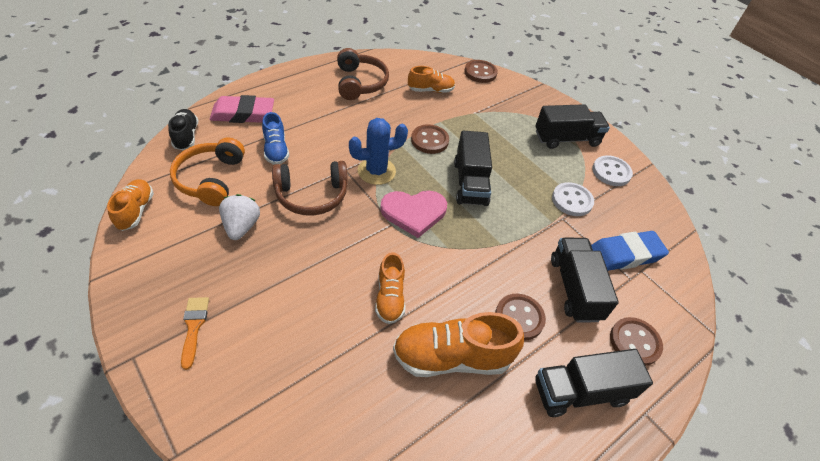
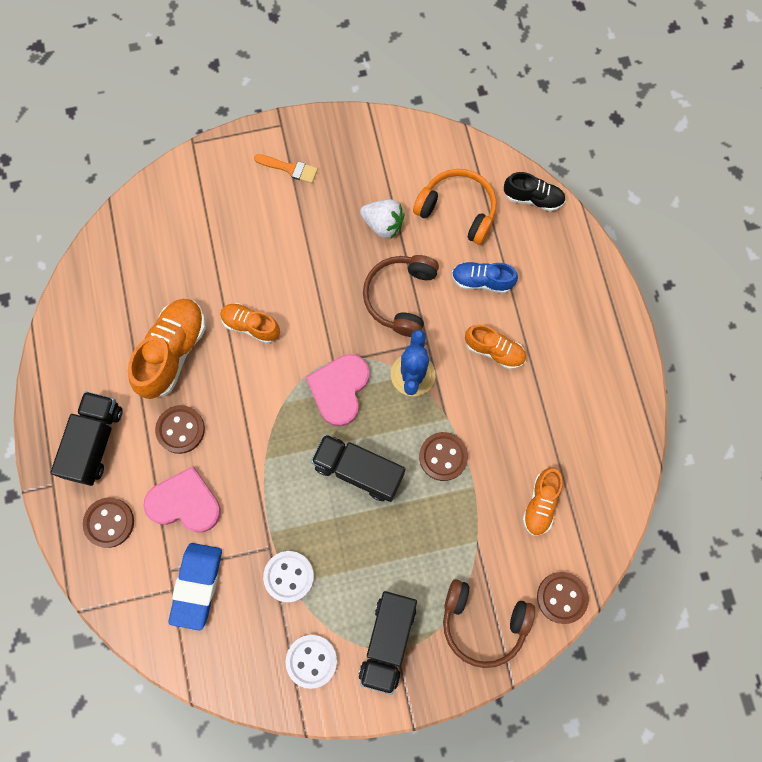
camera: 120 degrees right, 25 degrees up
(135, 211) = (436, 141): orange shoe -> orange shoe (494, 351)
(243, 114) = (555, 261): pink eraser -> none
(360, 83) = (581, 415): brown headphones -> brown headphones (483, 623)
(574, 288) = (184, 502): black truck -> pink heart

